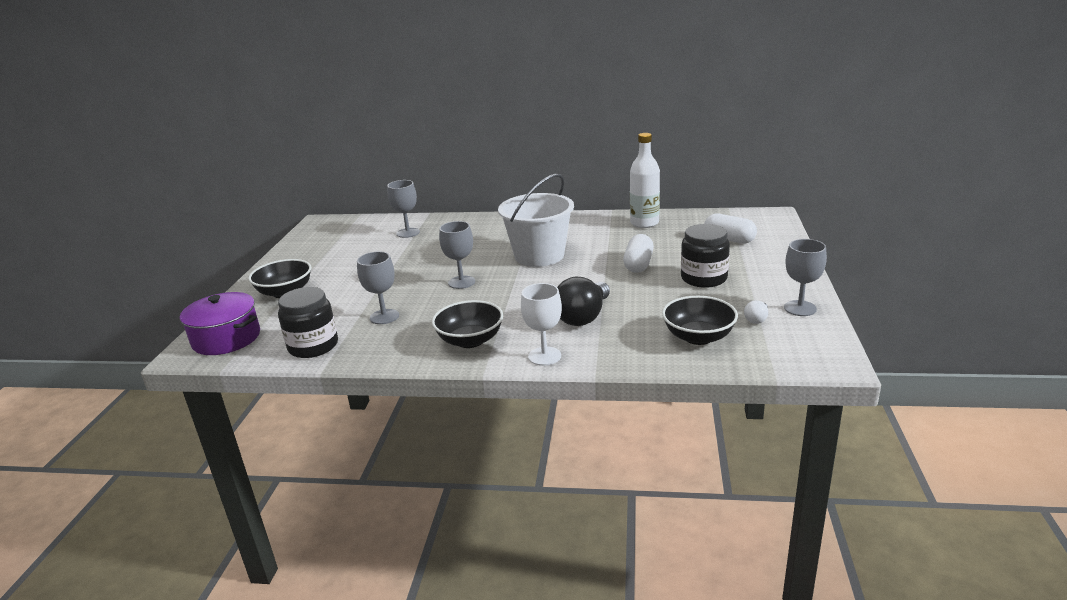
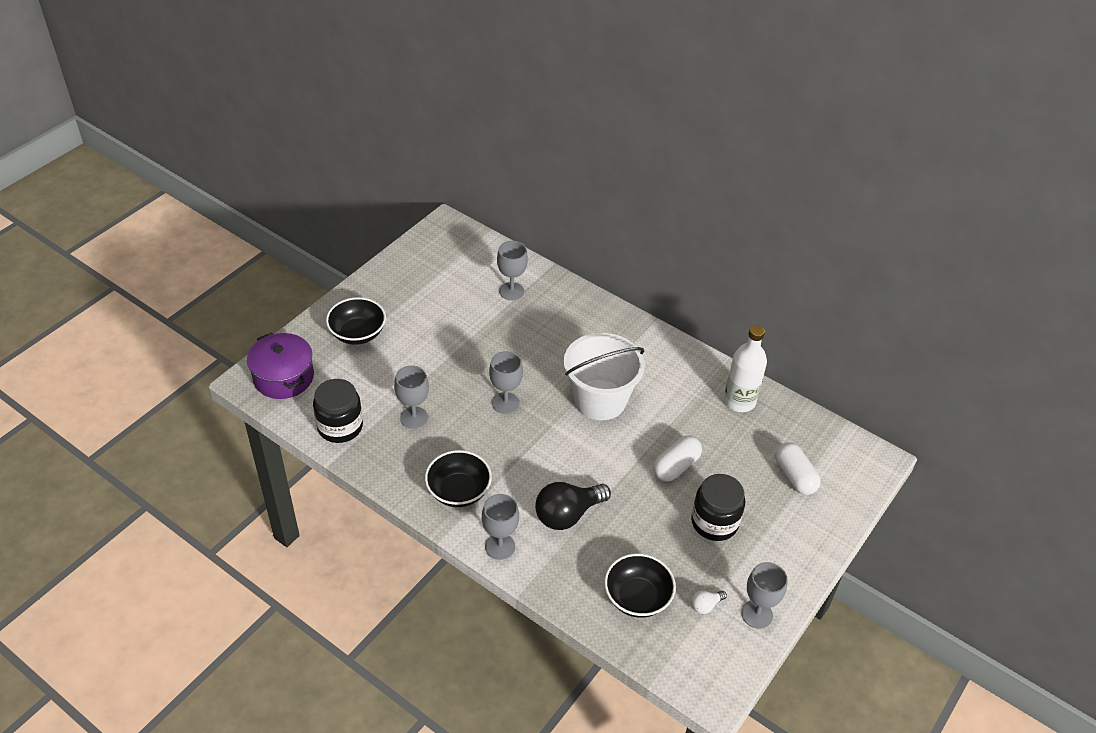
camera: 25 degrees right, 20 degrees up
(544, 356) = (500, 546): white goblet -> grey goblet

